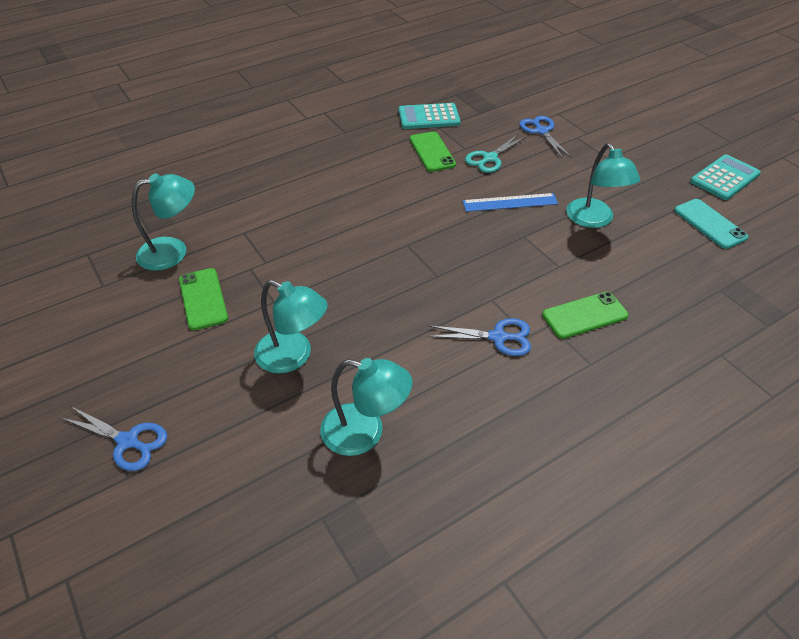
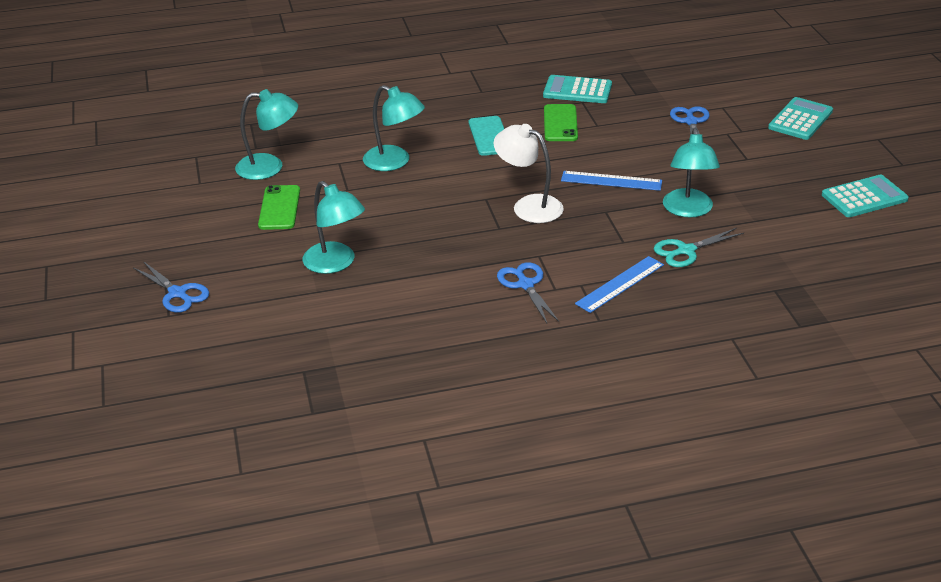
camera: 20 degrees right, 10 degrees down
(365, 433) = (367, 326): turquoise lamp -> turquoise lamp (394, 162)
(451, 244) = (529, 206): none -> white lamp
(490, 158) = (617, 138): turquoise scissors -> turquoise scissors (686, 251)
(498, 337) = (525, 285): blue scissors -> blue scissors turned 135 degrees counterclockwise
(585, 315) = (620, 284): green phone -> blue ruler
(625, 114) = (800, 119): none -> turquoise calculator
(709, 224) = (811, 234): turquoise phone -> turquoise phone (489, 136)

